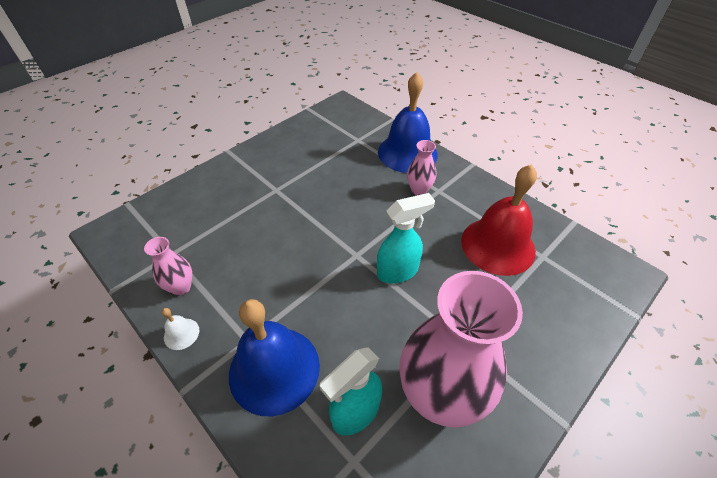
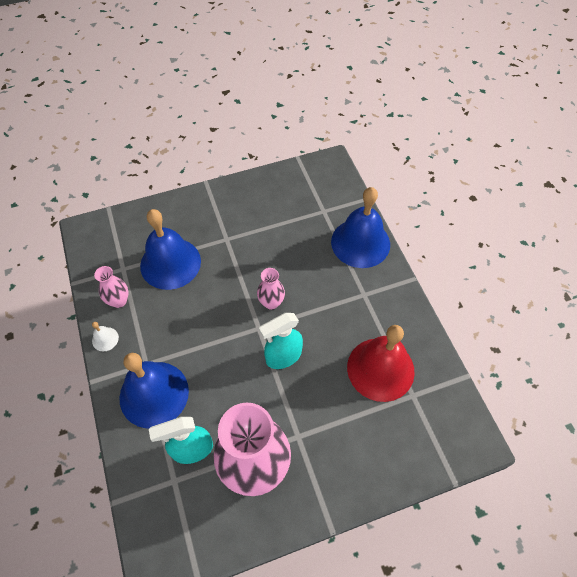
camera: 25 degrees right, 10 degrees up
(226, 230) = (170, 263): none -> blue bell
(398, 271) = (283, 356): turquoise spray bottle -> turquoise spray bottle turned 150 degrees clockwise
(419, 190) = (346, 287): pink vase -> pink vase (271, 302)

